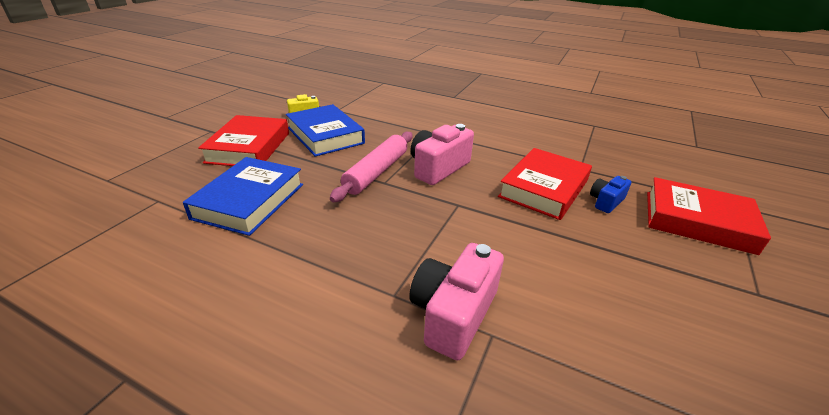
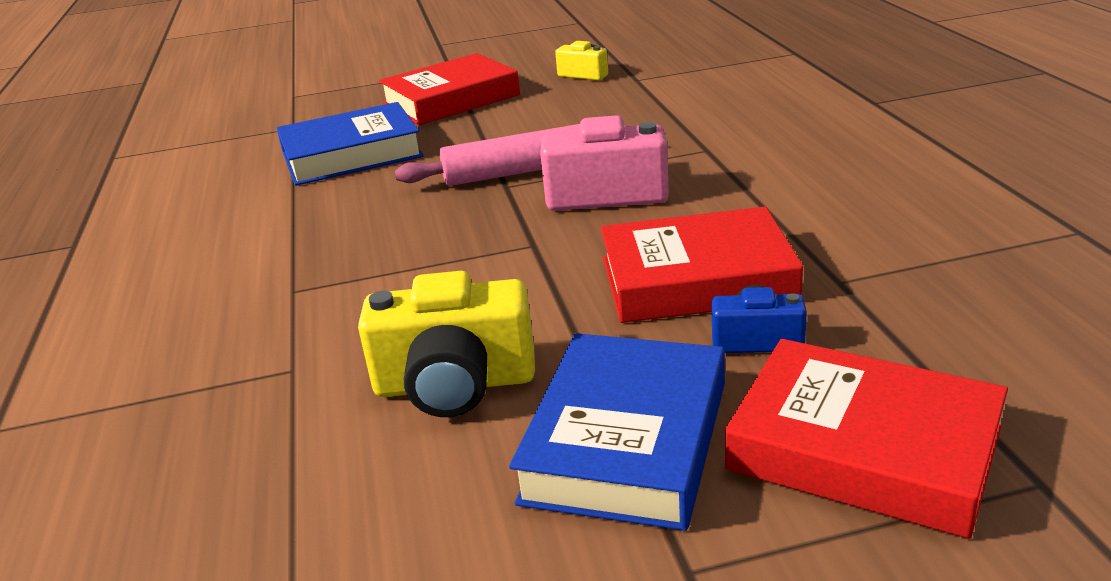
camera: 55 degrees right, 5 degrees down
(325, 135) = (555, 109): blue book -> blue book (626, 441)
(453, 313) = (301, 334): pink camera -> none
(568, 285) = (455, 384): none -> yellow camera
(697, 221) = (863, 448): red book -> red book turned 45 degrees counterclockwise

